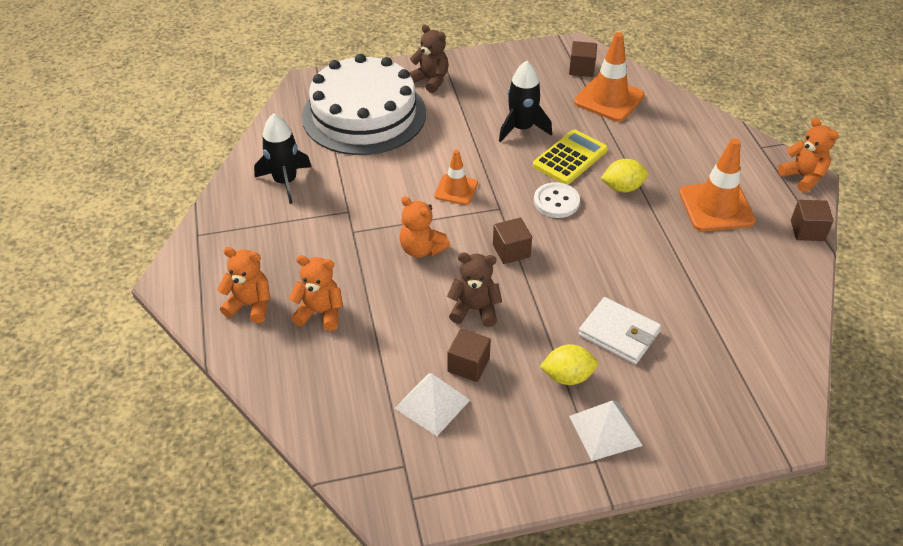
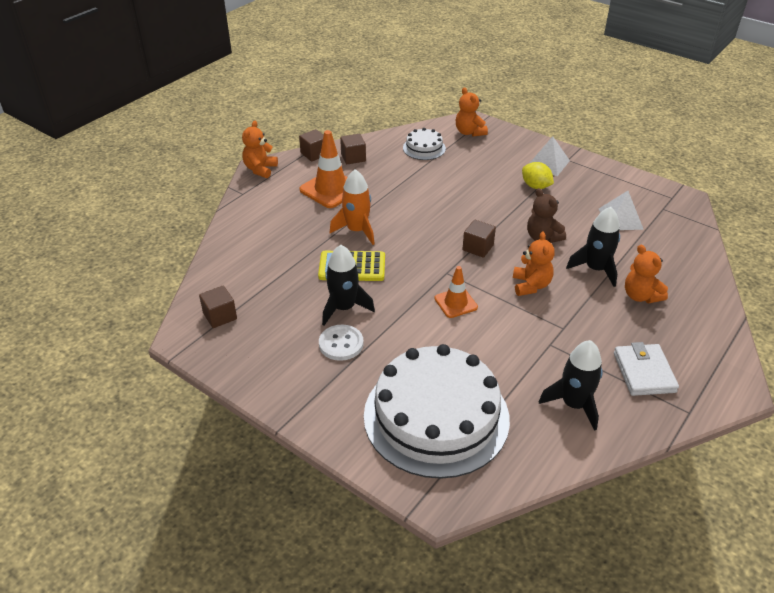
camera: 130 degrees left, 5 degrees down
(250, 305) = (686, 331): orange teddy bear -> orange teddy bear (469, 132)
(388, 311) = (595, 269): none -> black rocket
(430, 80) = (336, 404): brown teddy bear -> none
(468, 365) = (580, 220): brown cube -> brown cube (353, 157)
(556, 202) = (407, 251): white button -> white button (341, 344)
(609, 99) = (252, 281): orange traffic cone -> none
(619, 333) = (483, 183): white wallet -> white wallet (644, 372)
(622, 188) = (357, 230): yellow lemon -> orange rocket
(747, 331) = (424, 148): none -> white cake

